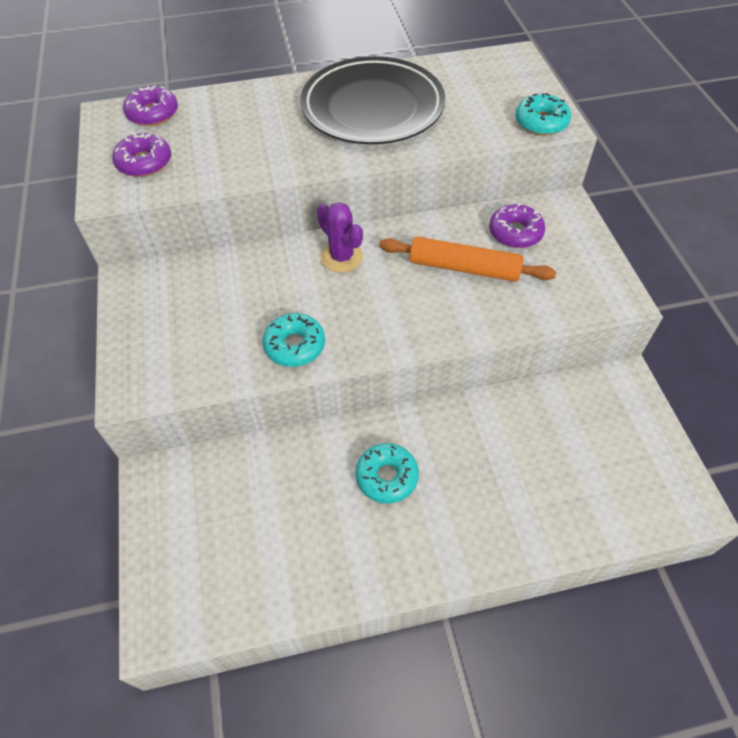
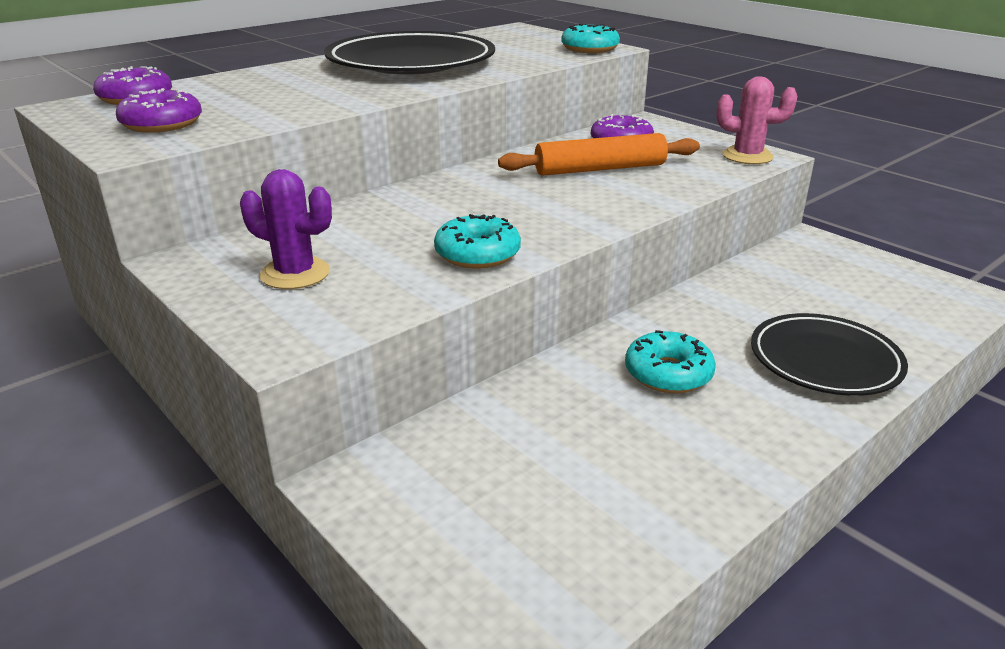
camera: 30 degrees left, 25 degrees down
(341, 257) = (458, 189): purple cactus -> purple cactus (295, 274)
(502, 516) = (824, 361): none -> black plate
(602, 293) = (747, 156): none -> pink cactus

